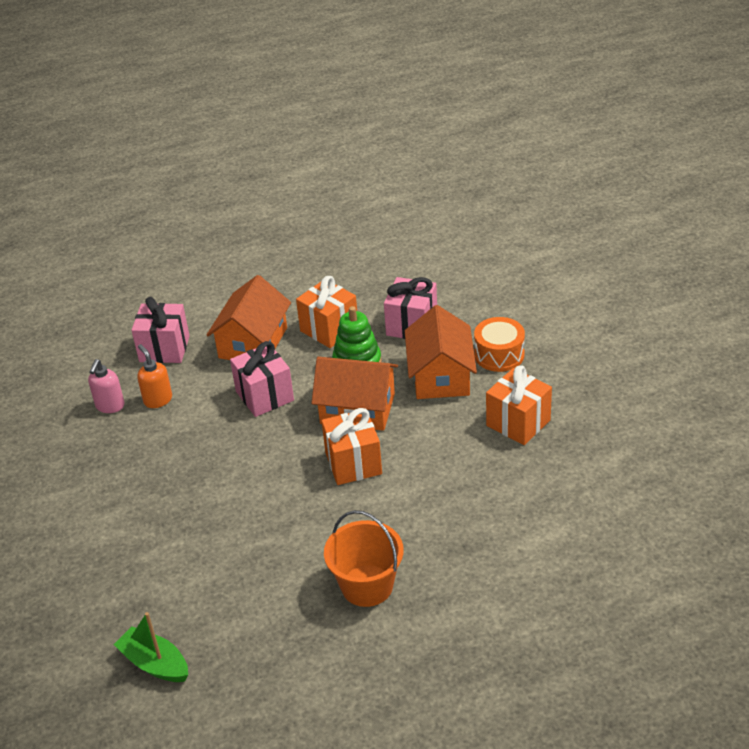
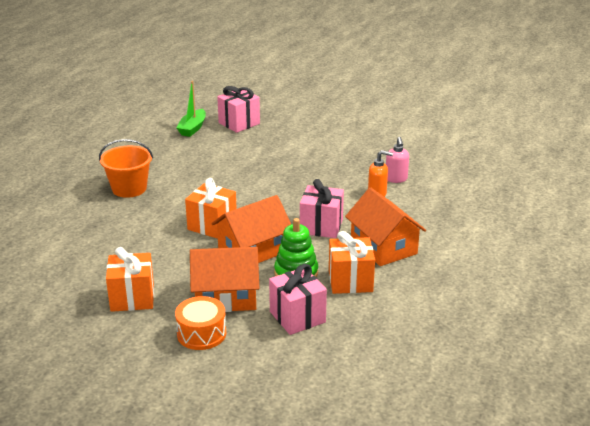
camera: 130 degrees right, 10 degrees down
(110, 406) = (396, 179): pink soap dispenser -> pink soap dispenser turned 150 degrees counterclockwise
(155, 663) = (192, 128): green boat -> green boat turned 120 degrees clockwise
(164, 349) = (428, 215): pink gift -> pink gift (239, 123)
(440, 376) = (226, 296): orange house -> orange house turned 45 degrees counterclockwise

